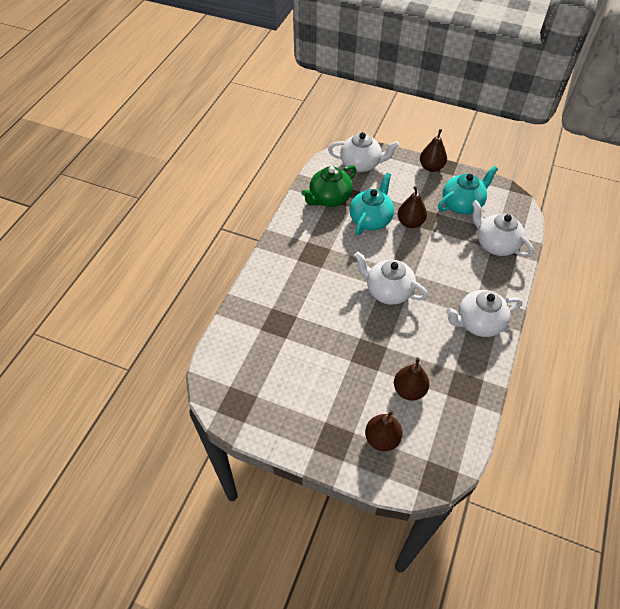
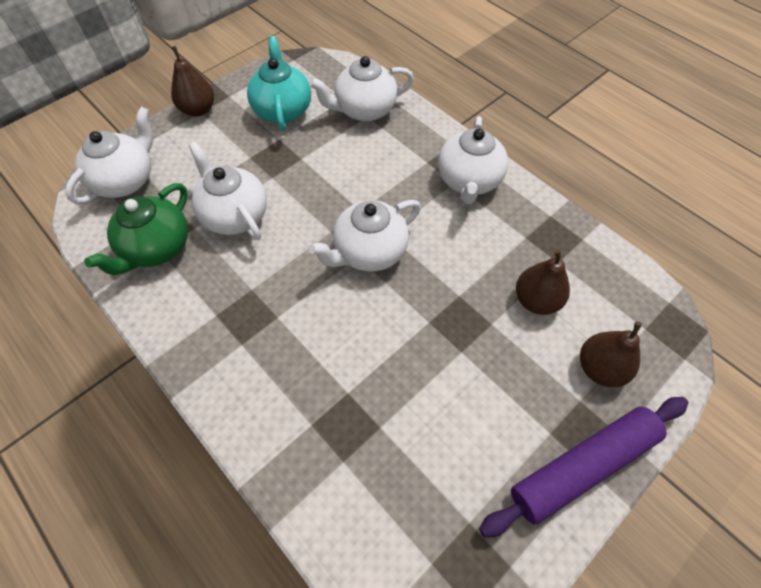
camera: 65 degrees left, 5 degrees up
(314, 443) = (582, 466): none -> purple rolling pin
(329, 198) = (156, 248): green teapot -> green teapot turned 45 degrees clockwise
(371, 219) = (234, 215): turquoise teapot -> white teapot
(410, 222) = (272, 174): brown pear -> none

